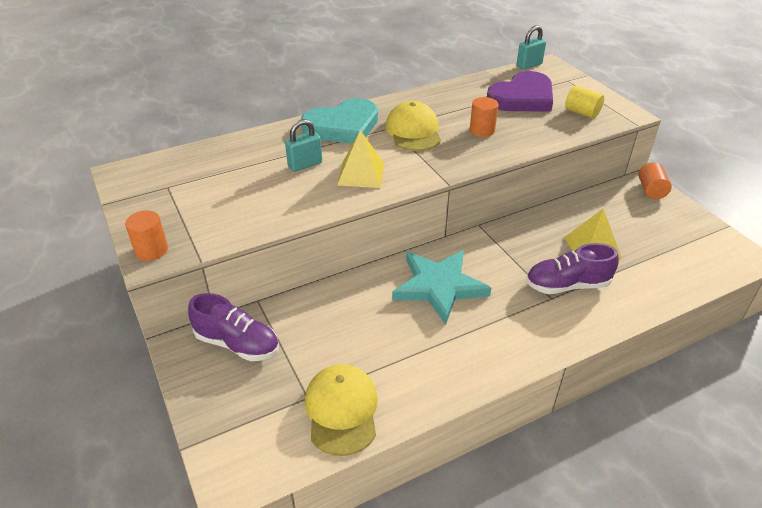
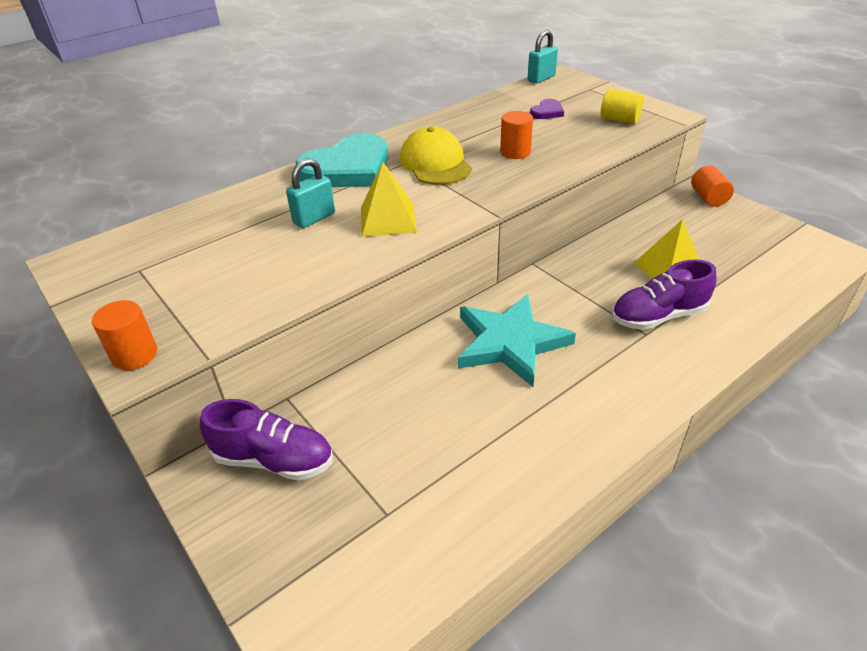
camera: 10 degrees left, 0 degrees up
(341, 410) = (437, 523): yellow cap -> none
(522, 97) = (547, 112): purple heart -> purple heart, size x0.44

